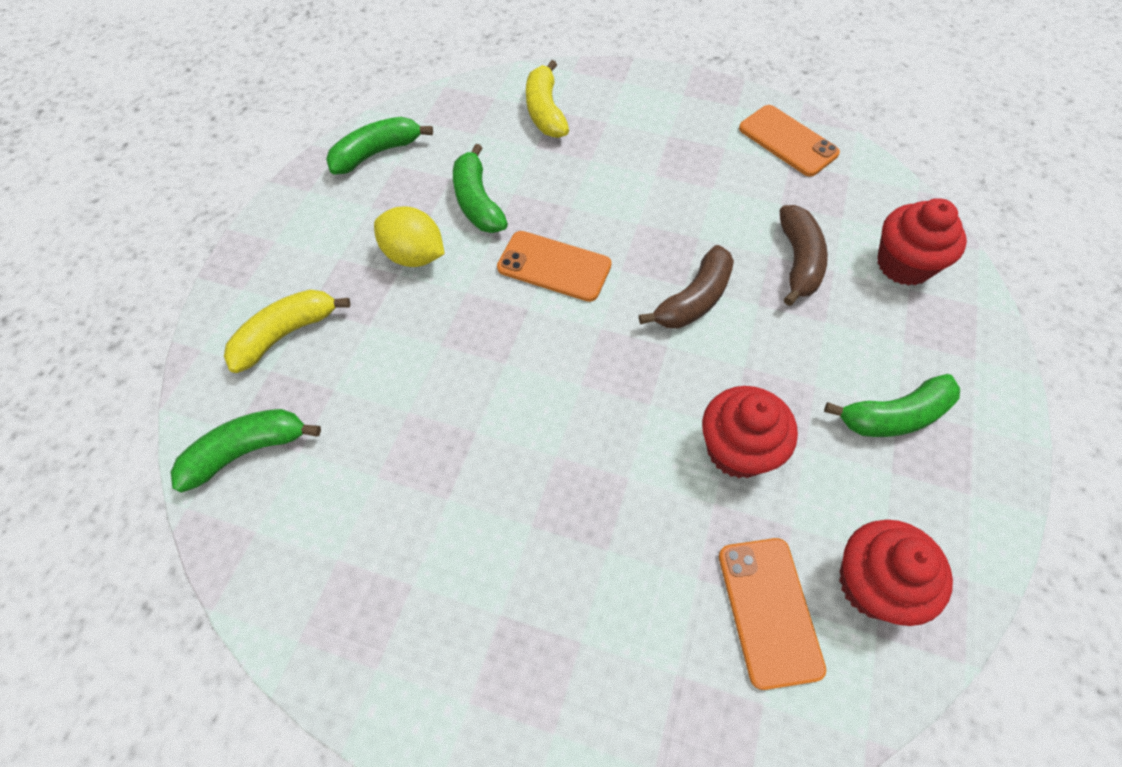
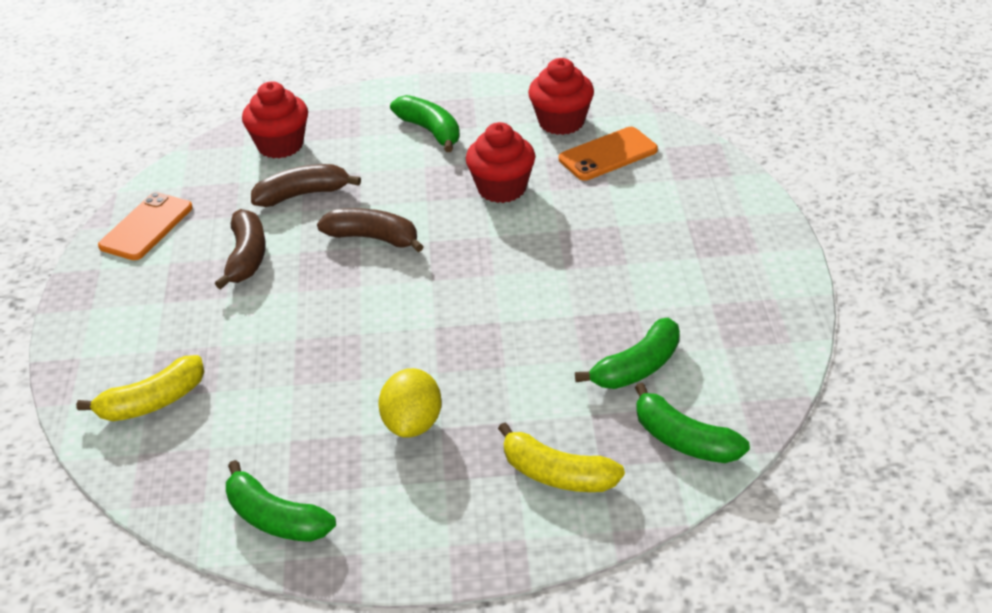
camera: 110 degrees left, 20 degrees down
(477, 202) = (317, 406): green banana -> green banana (637, 368)
(554, 266) = (378, 326): orange phone -> none
(707, 198) = (246, 257): none -> brown banana

